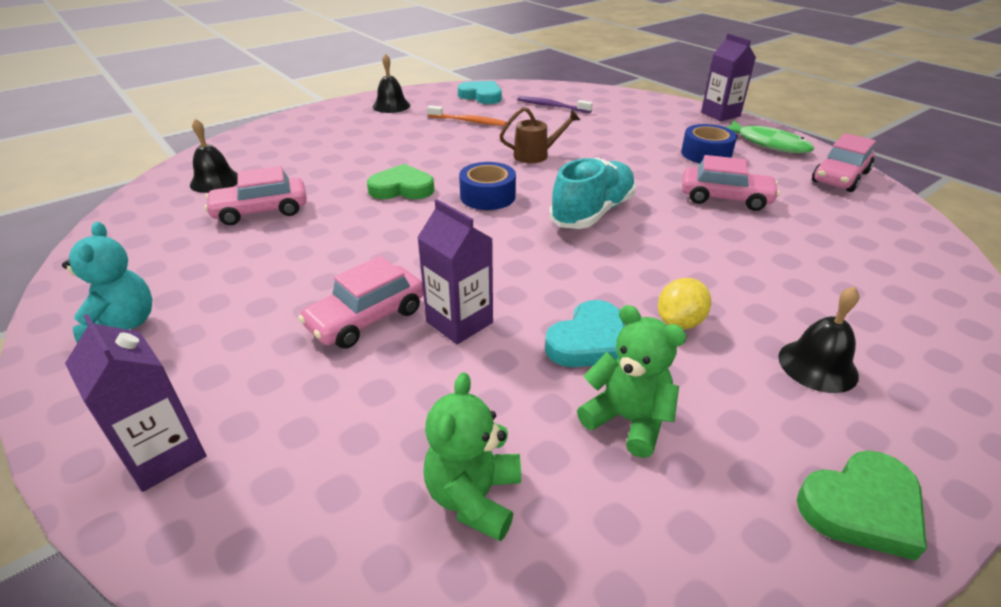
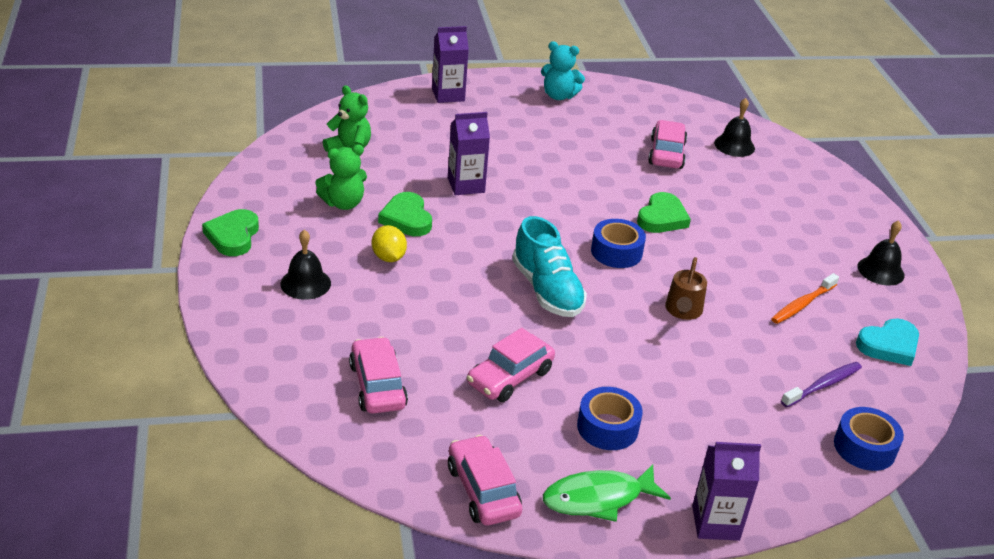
camera: 115 degrees right, 0 degrees up
(367, 318) = (498, 159): pink car -> pink car (377, 385)
(589, 341) = (407, 218): turquoise heart -> green heart
(591, 92) = (864, 447): none -> blue tape

